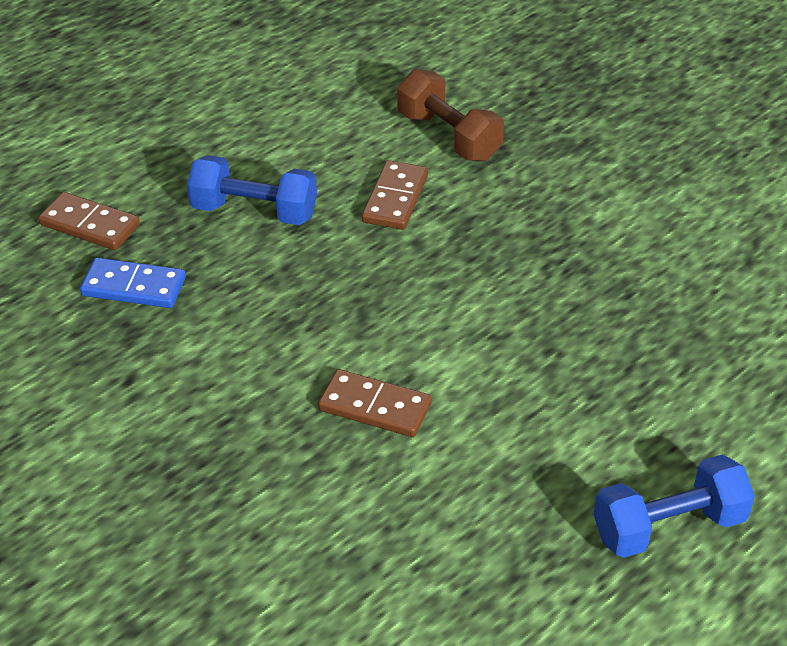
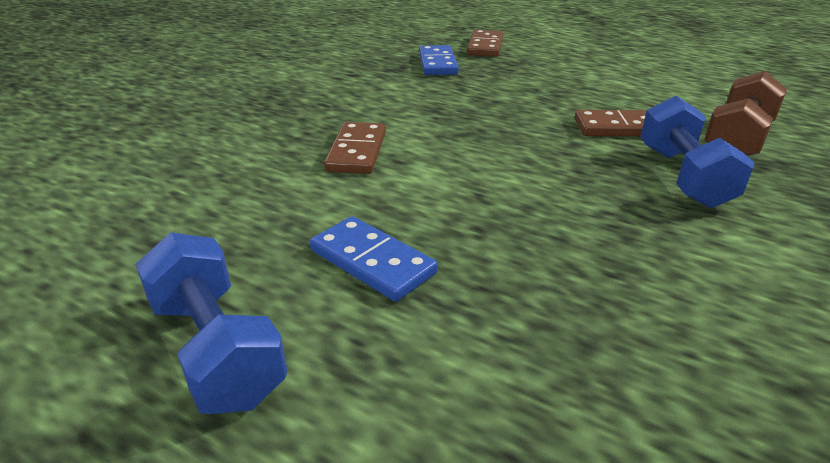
camera: 75 degrees right, 10 degrees down
(254, 211) = (546, 83): blue dumbbell -> blue dumbbell (683, 176)
(581, 425) = (372, 261): none -> blue domino

